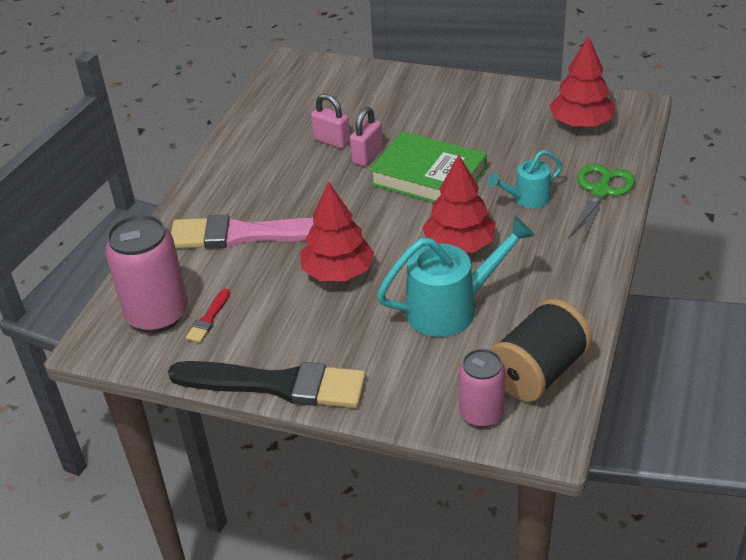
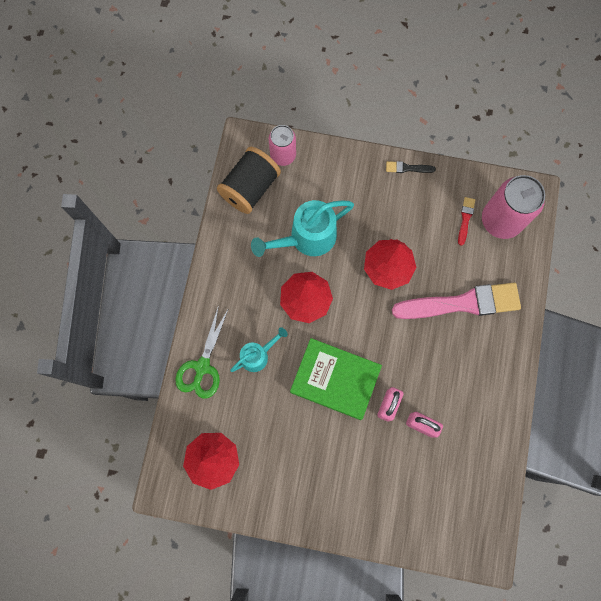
camera: 170 degrees right, 35 degrees up
(276, 385) = (407, 168): black brush -> black brush, size x0.41

